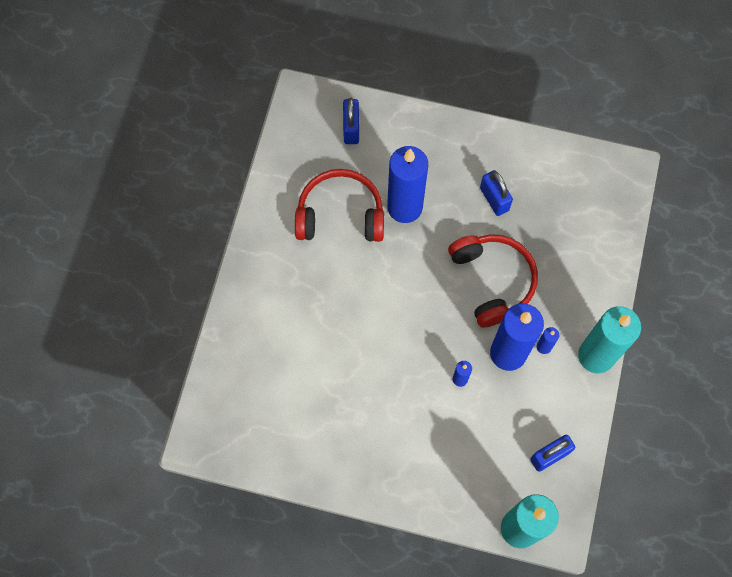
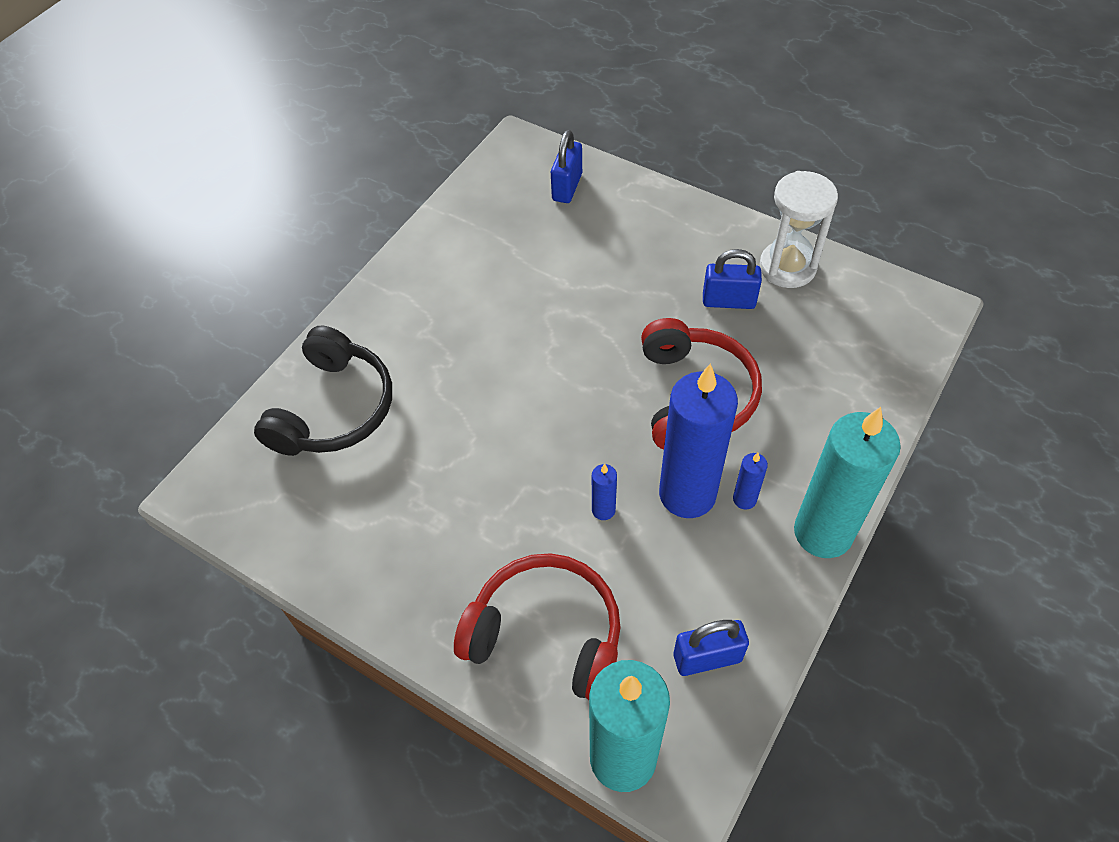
camera: 20 degrees right, 15 degrees down
(258, 357) = (334, 409): none -> black headphones
(340, 214) = (515, 273): red headphones -> red headphones (546, 634)
(404, 207) = (603, 283): blue candle -> none
(494, 199) = (728, 301): blue padlock -> blue padlock turned 75 degrees counterclockwise
(526, 160) = (787, 267): none -> white hourglass

